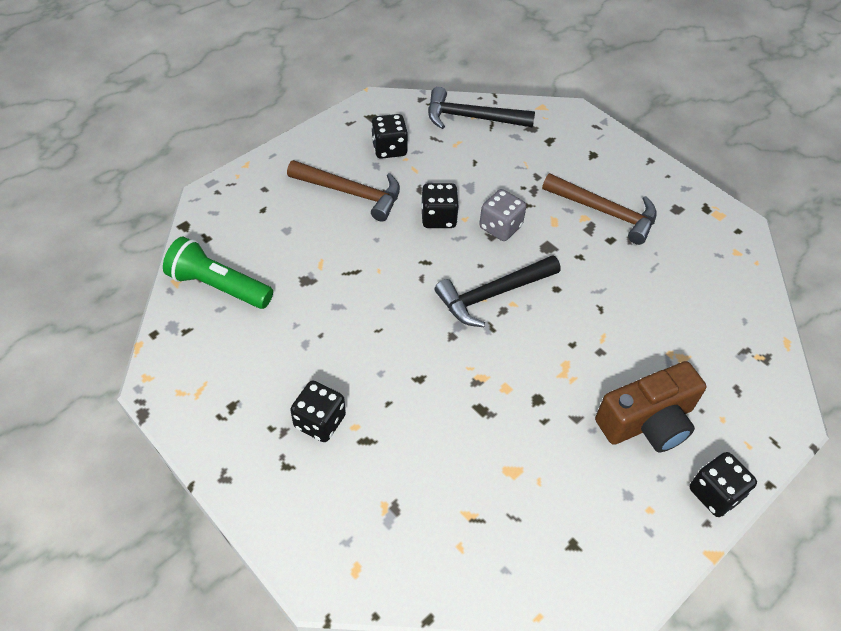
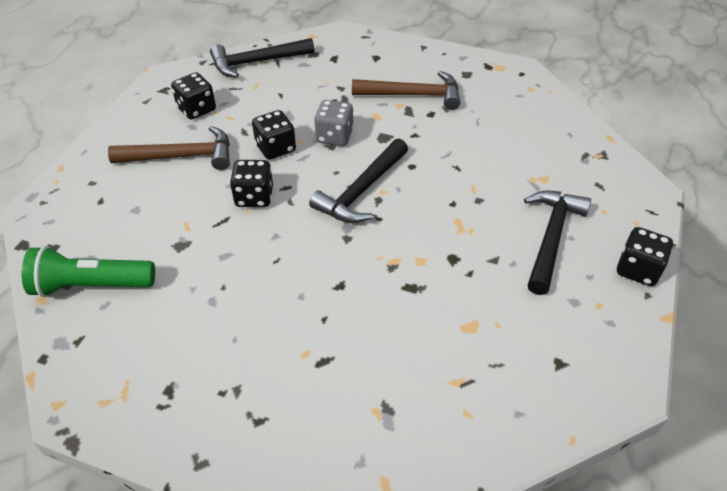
camera: 25 degrees left, 5 degrees down
(320, 422) = (268, 364): black dice -> black dice (254, 197)
(647, 422) = (551, 238): brown camera -> black hammer

